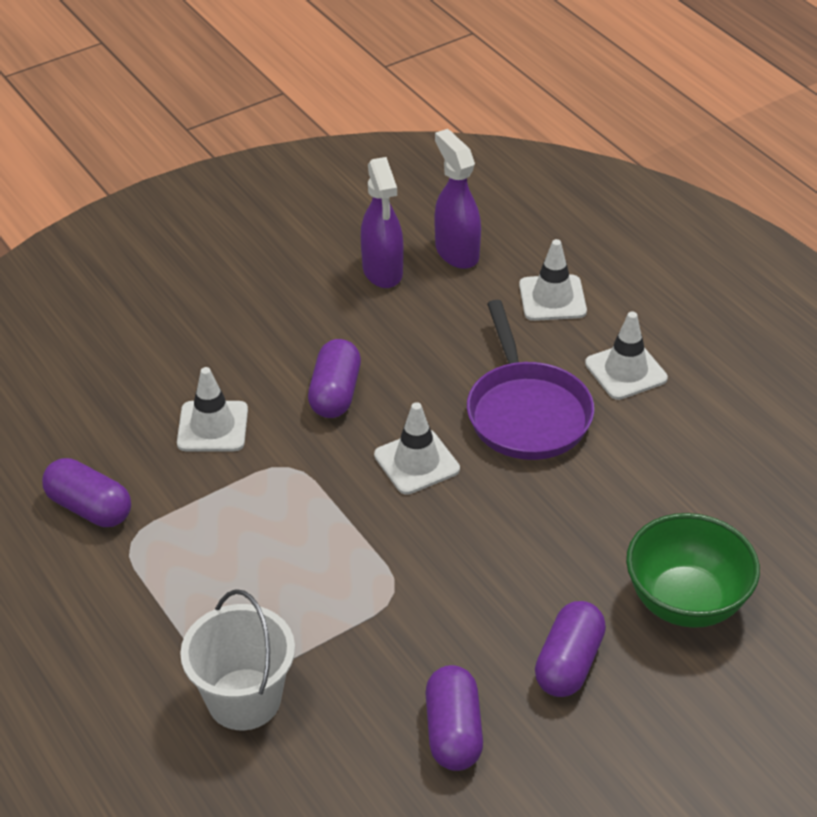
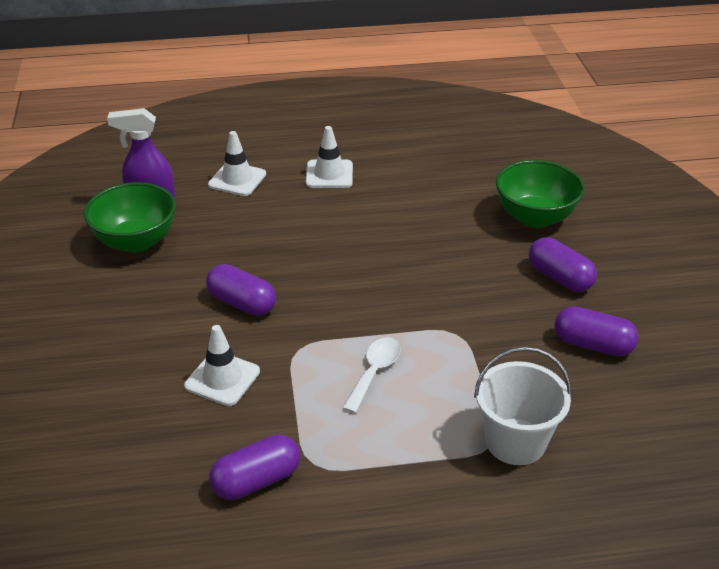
camera: 65 degrees left, 5 degrees down
(288, 541) = (374, 372): none -> white spoon
(382, 272) = (136, 242): purple spray bottle -> green bowl
(416, 462) = (342, 286): white traffic cone -> none
(526, 413) = (333, 224): purple pan -> none

